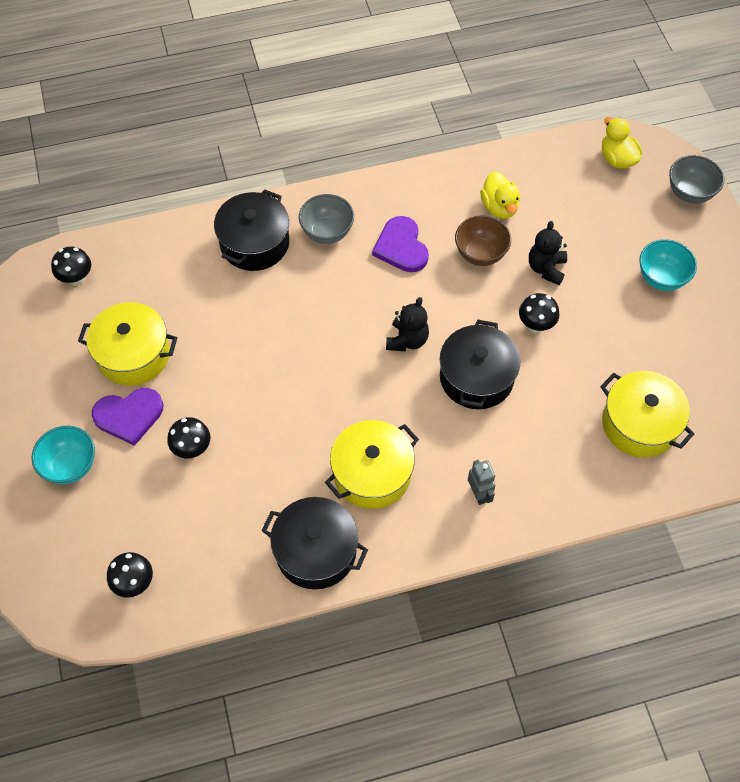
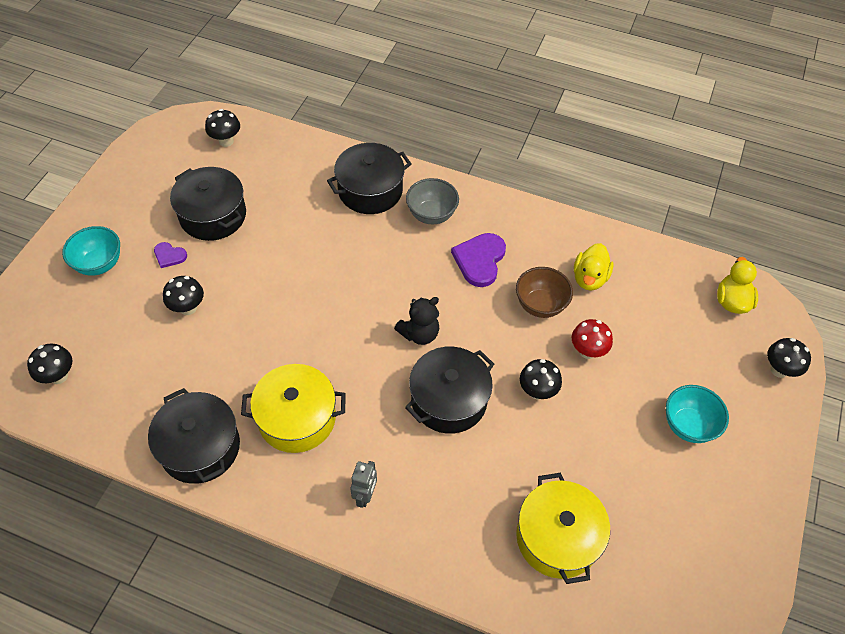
camera: 35 degrees right, 5 degrees down
(129, 416) = (169, 256): purple heart -> purple heart, size x0.54
(133, 355) = (213, 215): yellow pot -> black pot
(546, 268) = (587, 351): black teddy bear -> red mushroom
(689, 193) = (779, 370): grey bowl -> black mushroom

